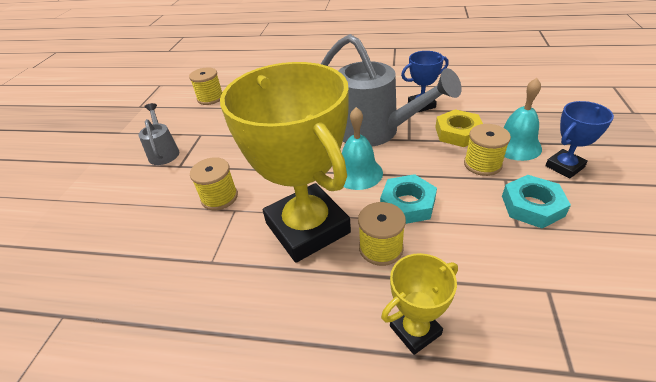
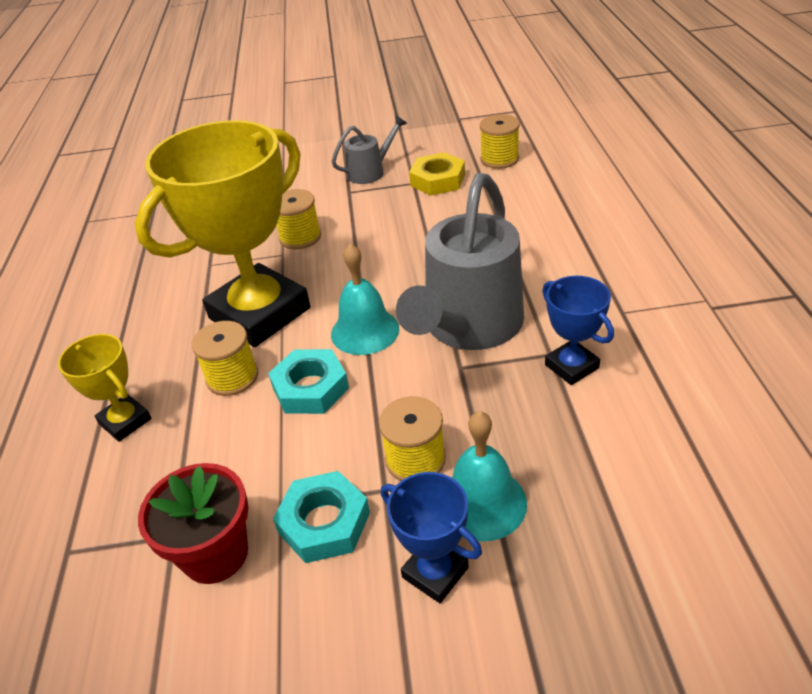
camera: 75 degrees right, 0 degrees up
(458, 133) = (497, 422): yellow nut -> yellow nut (437, 180)
(563, 263) = (215, 554): none -> red flower pot

